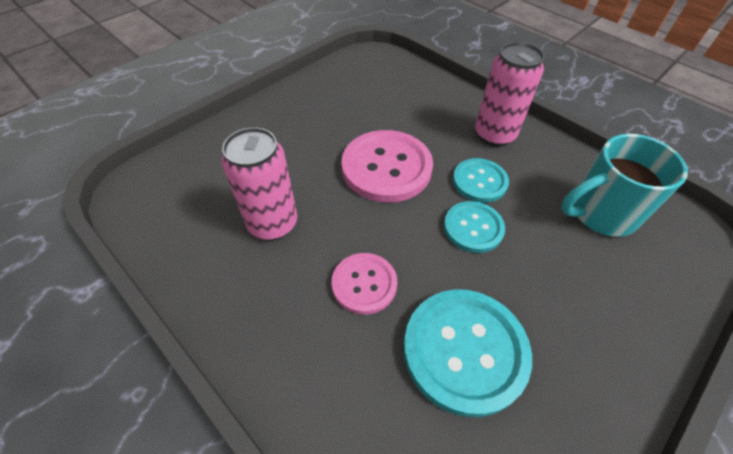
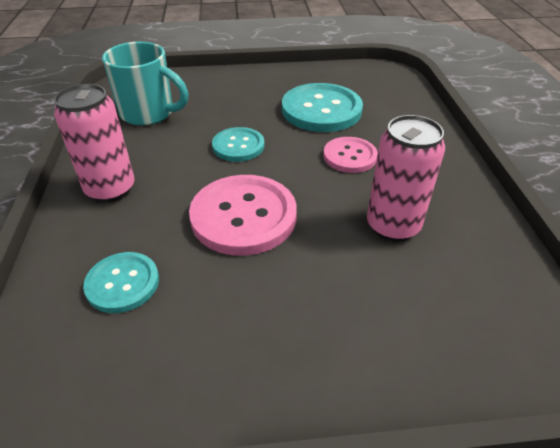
camera: 140 degrees left, 10 degrees down
(479, 181) = (187, 166): turquoise button -> turquoise button (122, 283)

